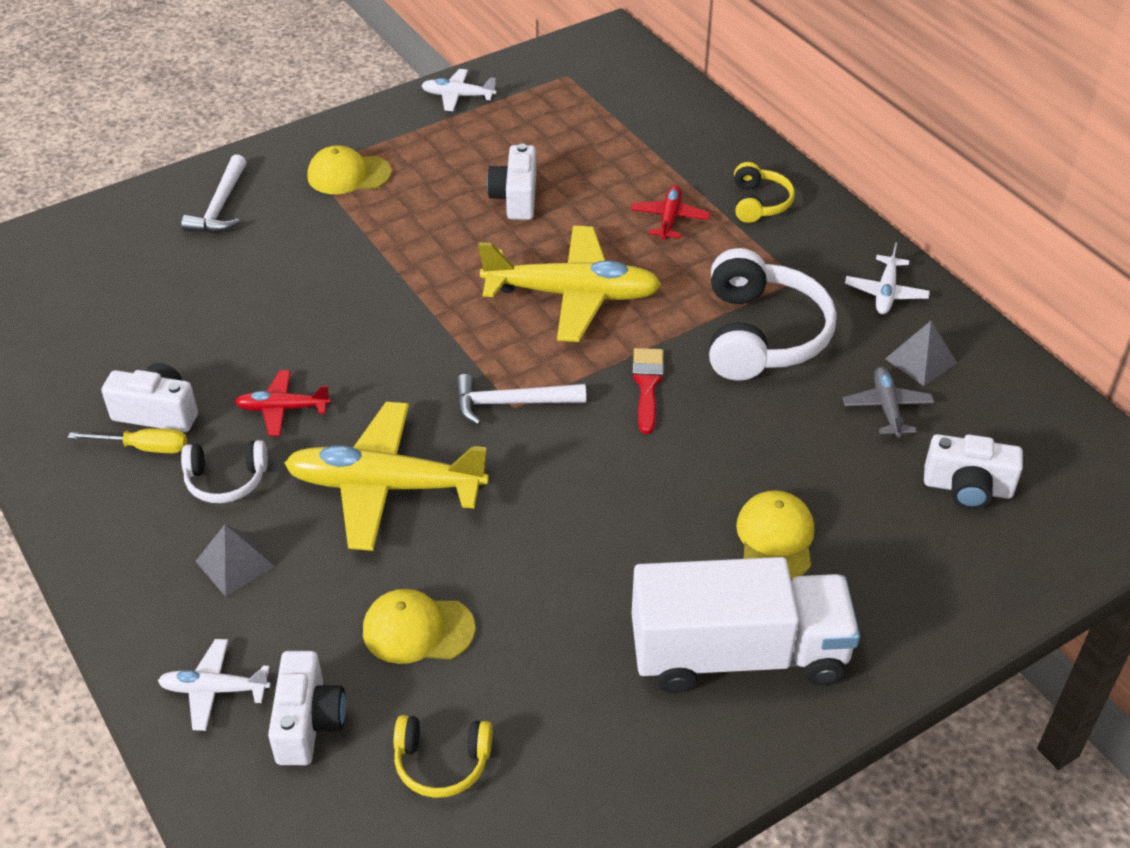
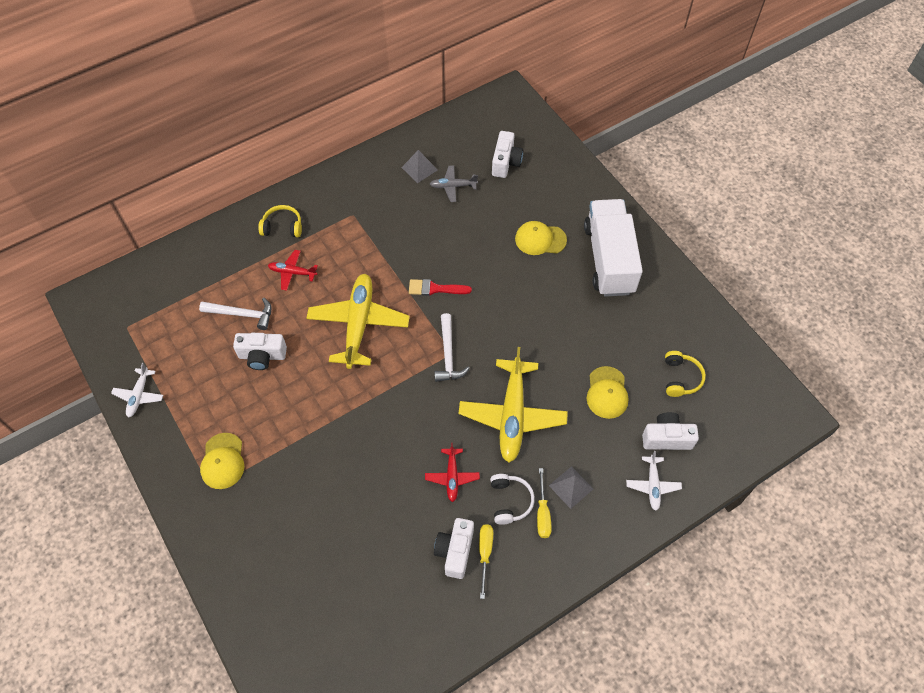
camera: 90 degrees left, 15 degrees up
(195, 522) = (542, 513): none -> yellow screwdriver
(220, 206) = (248, 545): white hammer -> white hammer (242, 314)
(762, 335) = (397, 234): white headphones -> none
(885, 293) = (366, 176): white plane -> none

